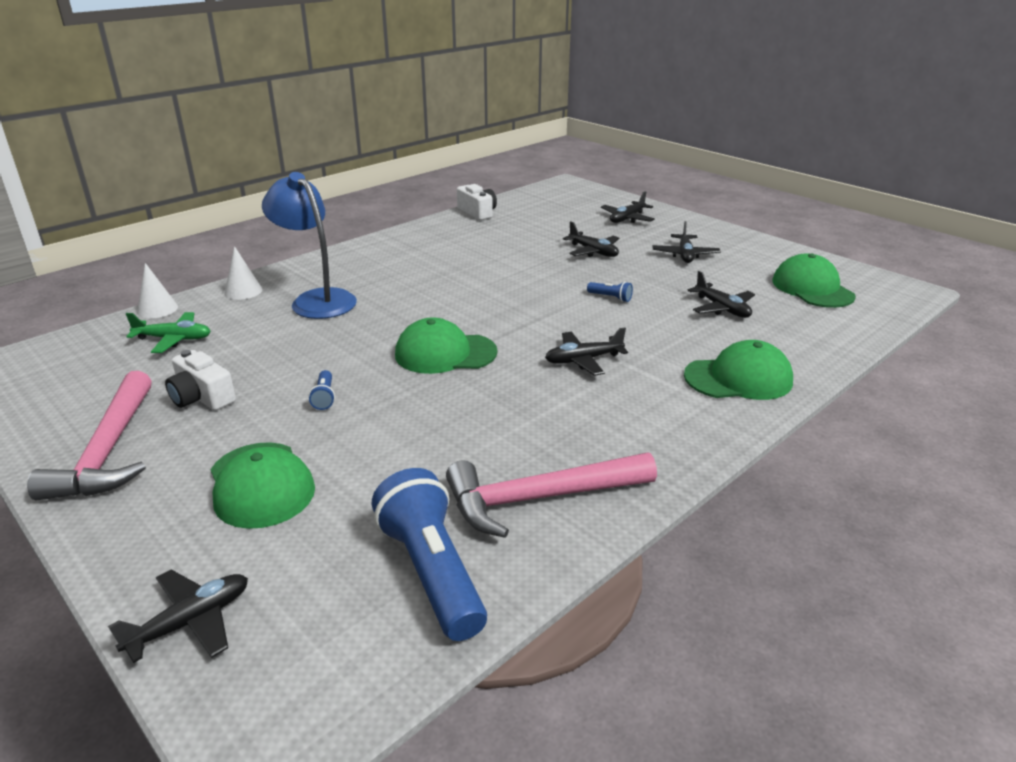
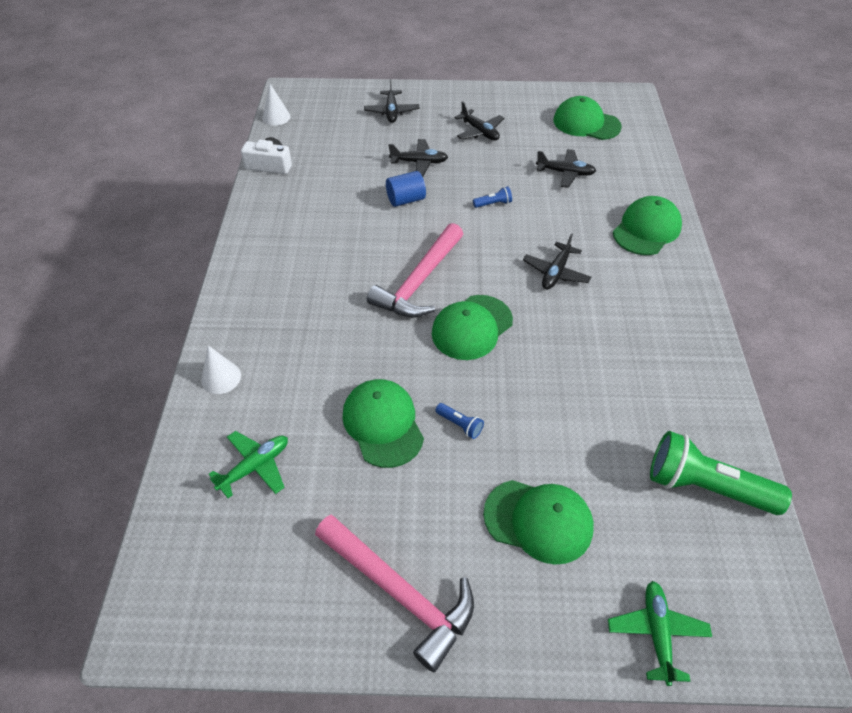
camera: 45 degrees left, 20 degrees up
(157, 309) = (179, 451): white cone -> white cone (276, 117)
(190, 622) = (657, 633): black plane -> green plane
(202, 397) = (379, 495): white camera -> none
(279, 365) = (383, 424): none -> green cap
(317, 299) = (299, 343): blue lamp -> none
(432, 572) = (705, 487): blue flashlight -> green flashlight
(540, 266) = (406, 200): none -> blue cylinder
(540, 498) = (680, 395): pink hammer -> pink hammer (419, 281)

